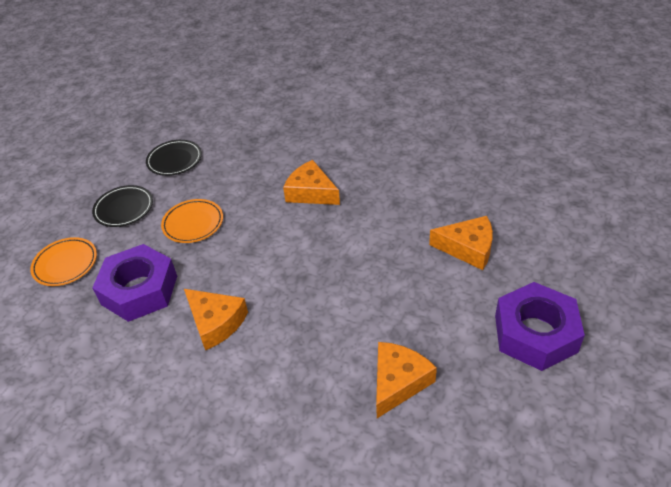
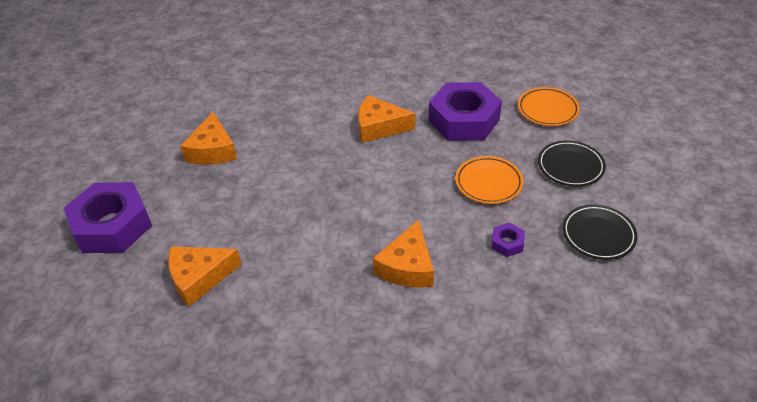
camera: 145 degrees right, 0 degrees up
(233, 179) = (507, 243): none -> purple nut
(311, 192) = (407, 266): orange cheese -> orange cheese turned 105 degrees clockwise

